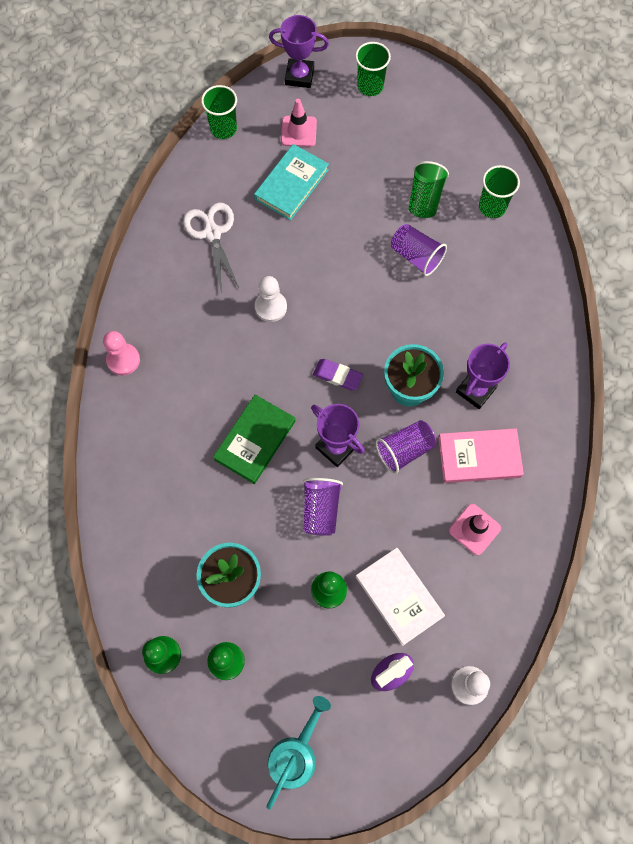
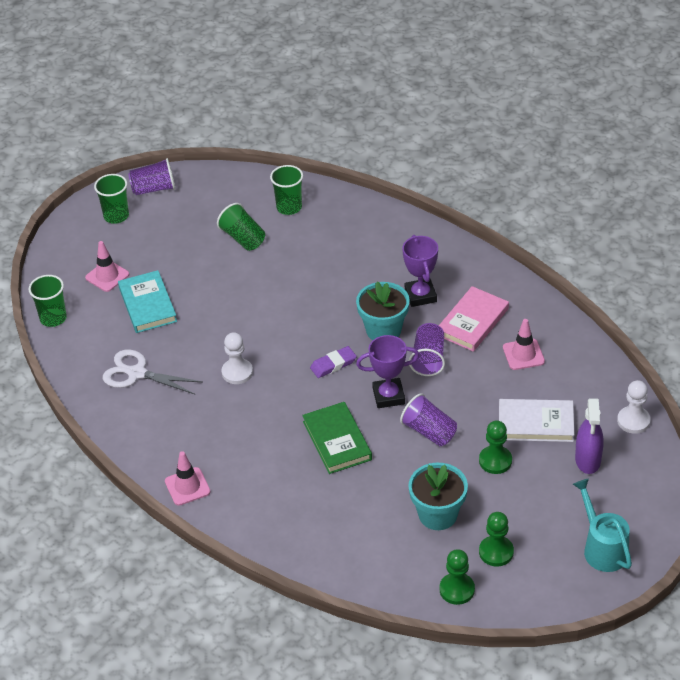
camera: 50 degrees left, 25 degrees down
(123, 360) = (187, 486): pink pawn -> pink traffic cone
(299, 76) = (60, 250): purple trophy -> none
(416, 256) = (284, 269): purple cup -> purple cup (154, 189)

